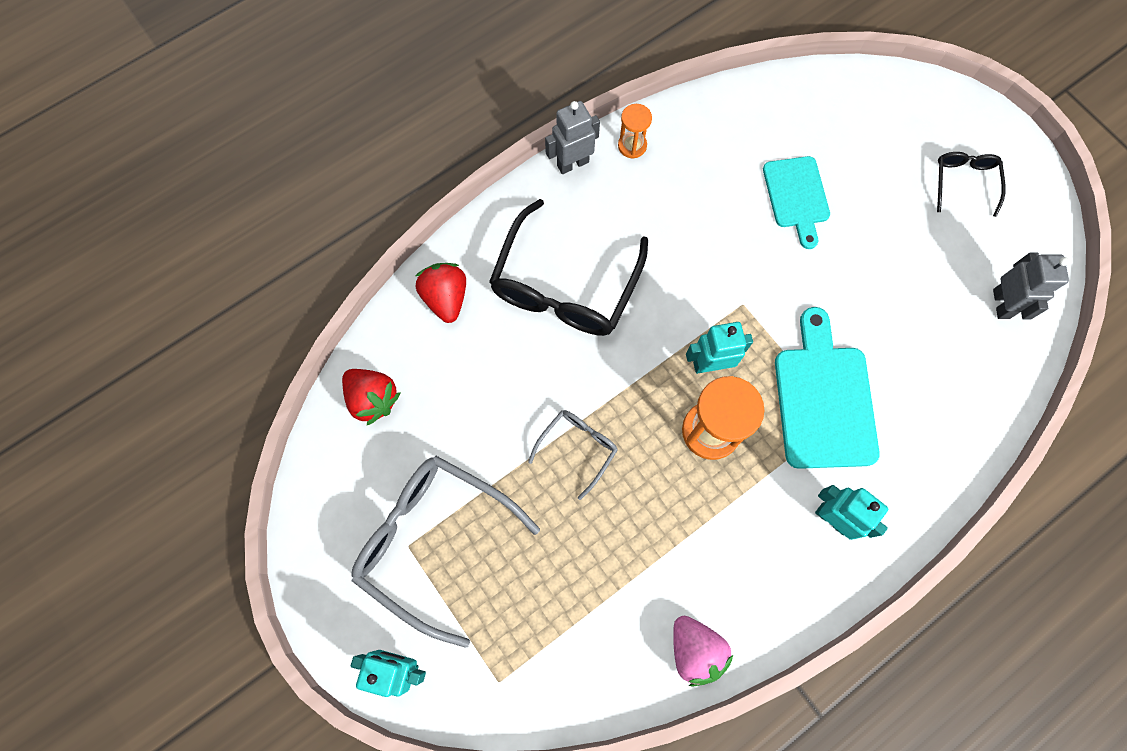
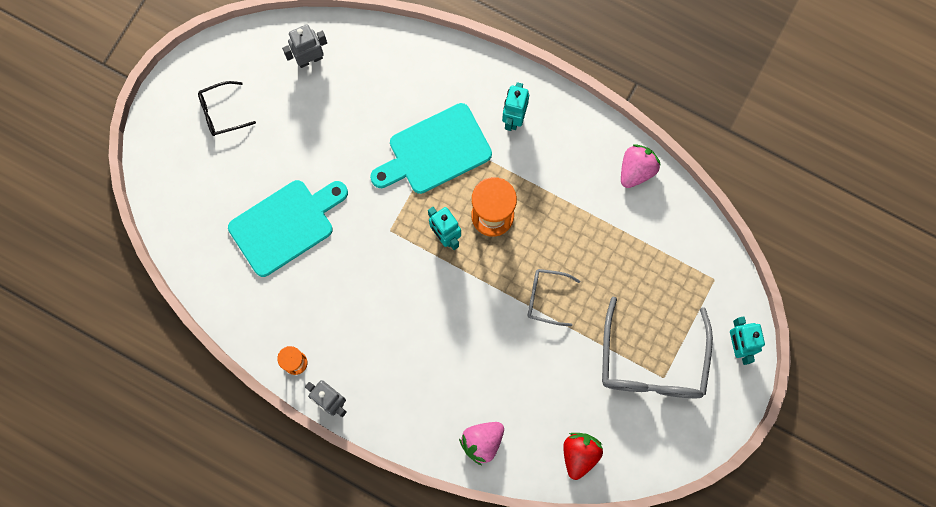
camera: 115 degrees left, 5 degrees up
(446, 298) = (482, 442): red strawberry -> pink strawberry
(565, 285) = (432, 360): black glasses -> none
(796, 196) = (285, 225): turquoise cutting board -> turquoise cutting board, size x1.55

